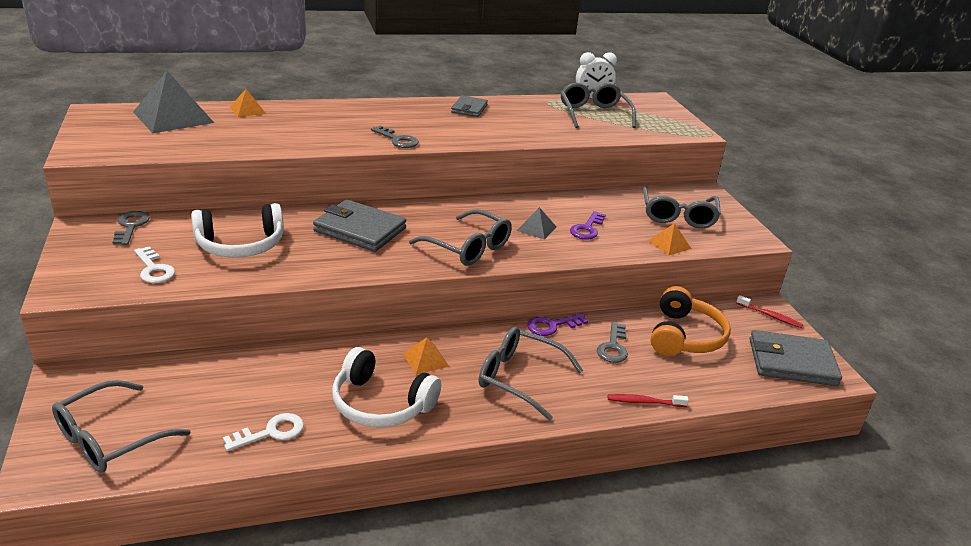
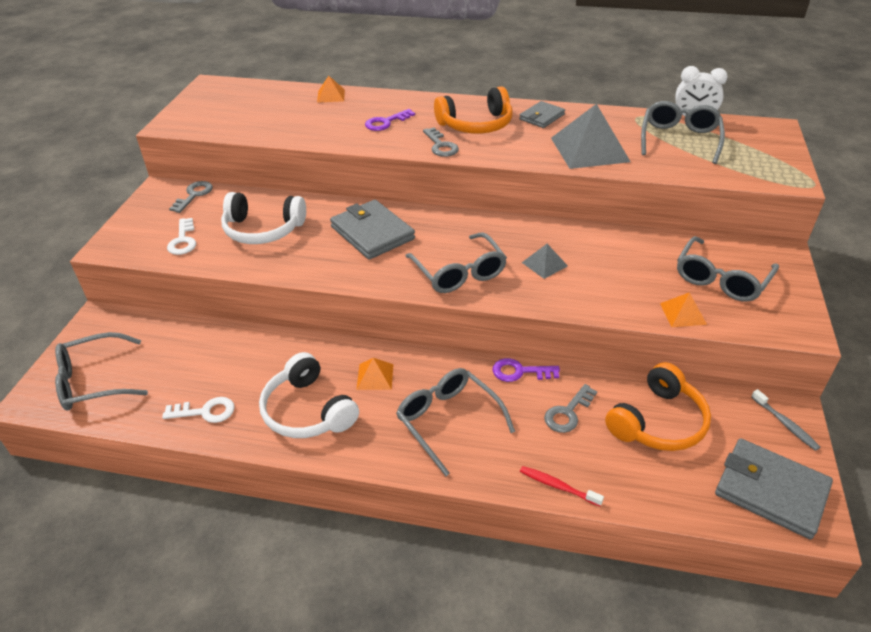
camera: 30 degrees right, 10 degrees up
(173, 117) = (265, 96): grey pyramid -> grey pyramid (589, 149)
(415, 120) = (476, 124): none -> orange headphones
(587, 229) = (600, 275): purple key -> purple key (386, 122)
(770, 316) = (785, 423): red toothbrush -> grey toothbrush

